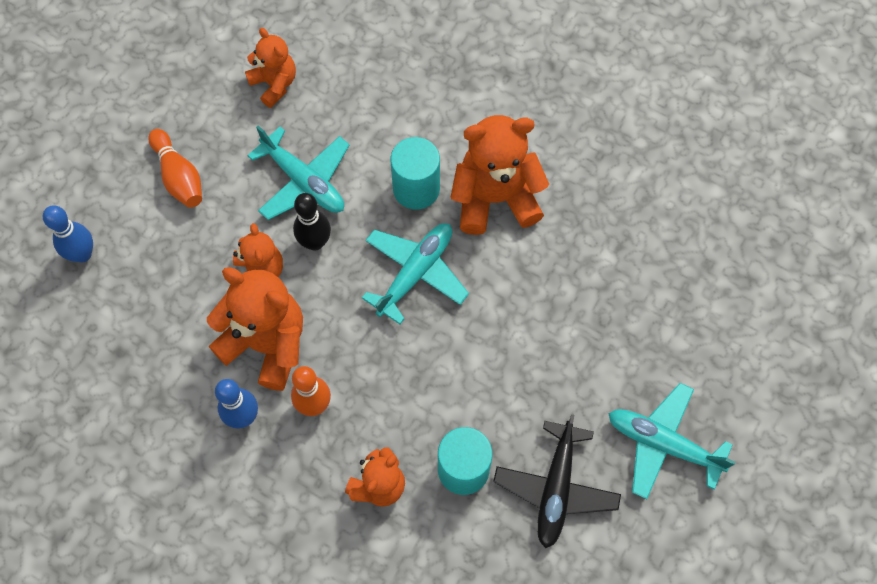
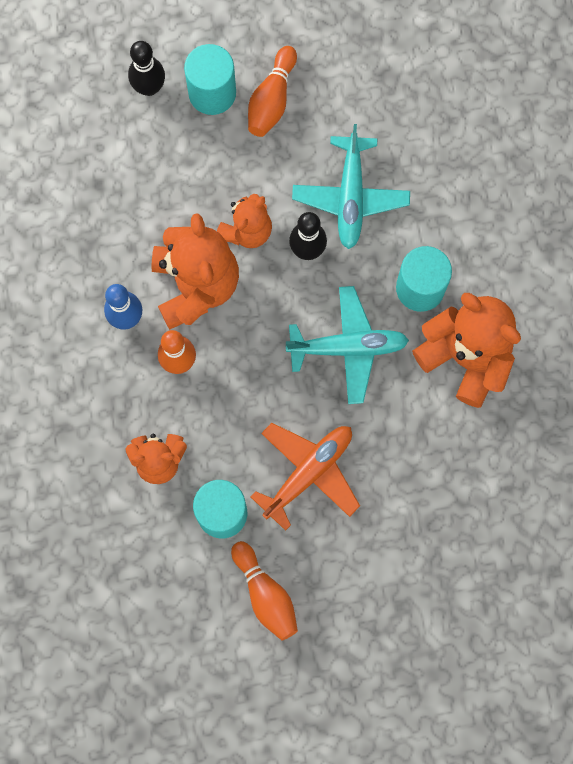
camera: 50 degrees right, 10 degrees up
(82, 254) = (149, 87): blue bowling pin -> black bowling pin
(132, 213) = (212, 93): none -> turquoise cylinder
(274, 84) = (414, 99): orange teddy bear -> none
(487, 378) = (308, 473): none -> orange plane
(556, 488) = (265, 594): black plane -> orange bowling pin
(663, 444) = (369, 650): turquoise plane -> none

